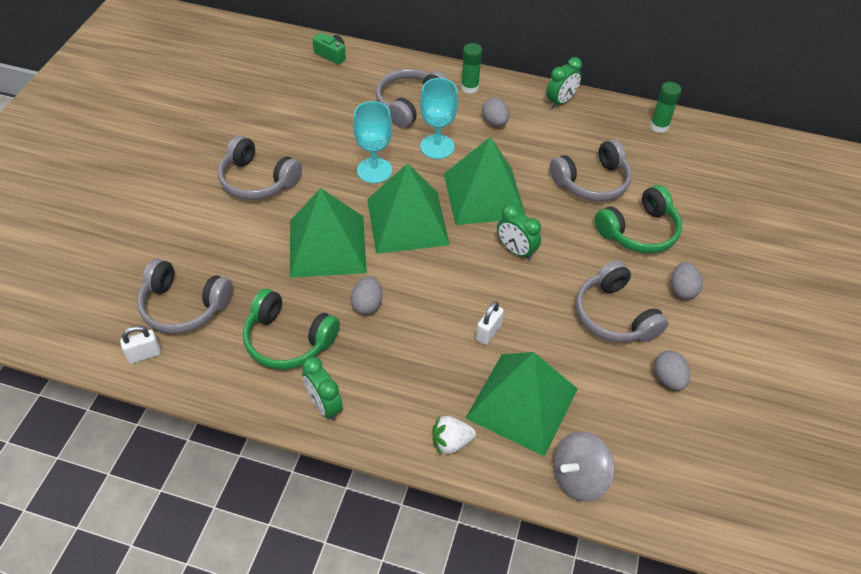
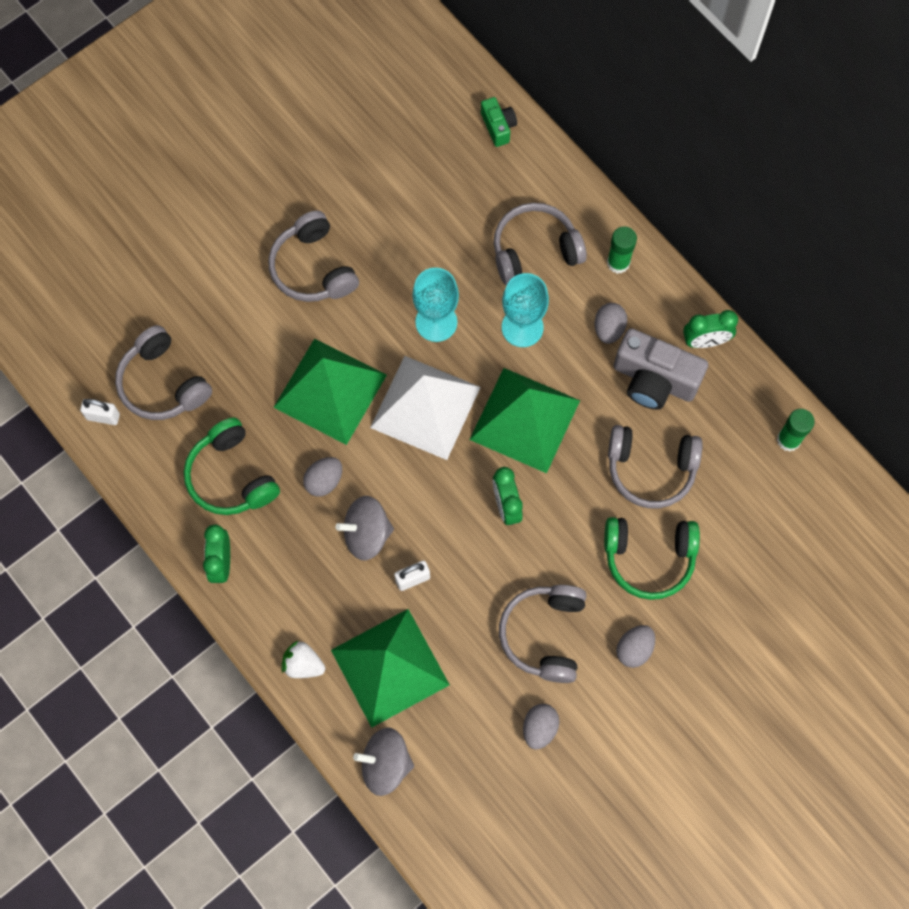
camera: 35 degrees right, 20 degrees up
(407, 221) = (425, 407): green pyramid -> white pyramid
(428, 322) = (366, 534): none -> grey spinning top
(548, 135) = (654, 380): none -> grey camera

